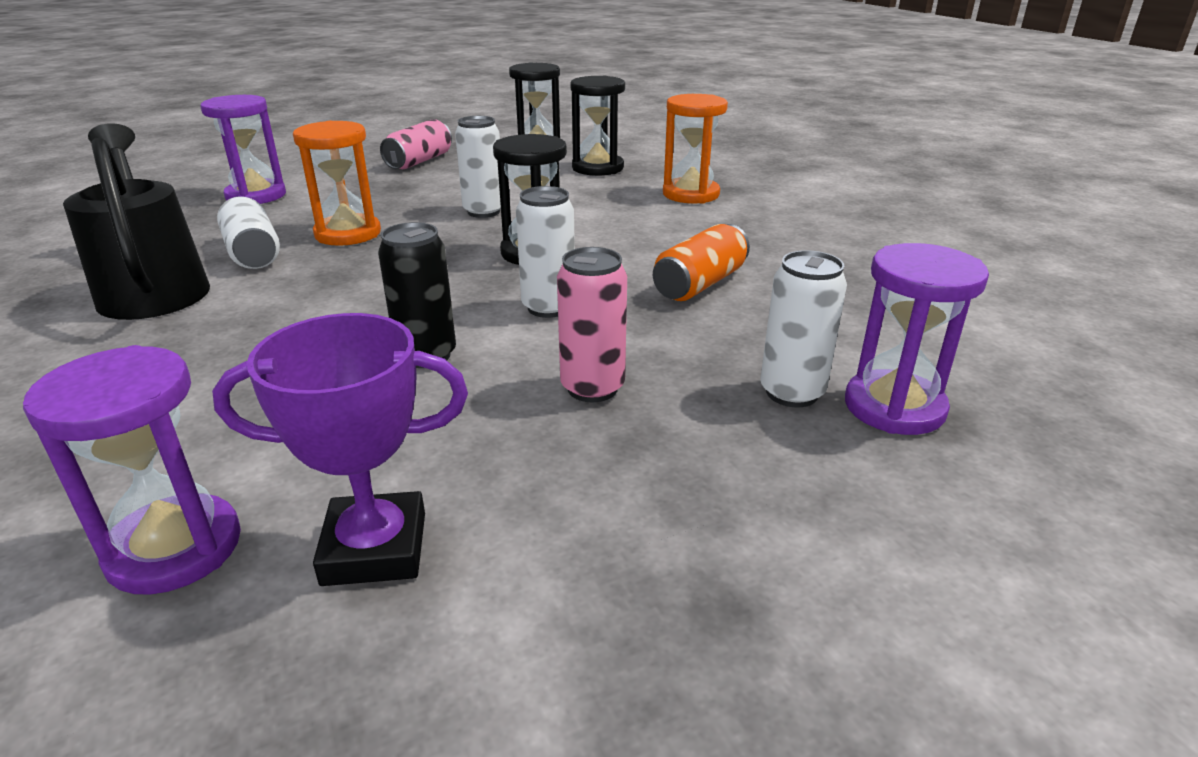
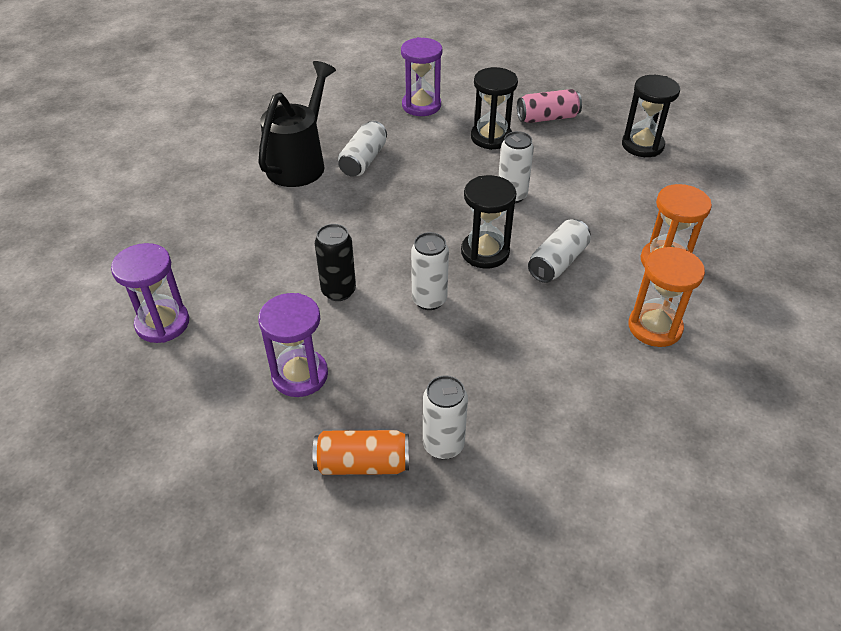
camera: 50 degrees right, 15 degrees up
(348, 234) = (421, 171): orange hourglass -> orange hourglass (655, 327)
(375, 548) = (205, 375): purple trophy -> none
(592, 388) = (370, 366): pink can -> none
(597, 168) = (648, 192): black hourglass -> black hourglass (491, 137)
(613, 229) = (558, 262): none -> white can
(700, 284) = (528, 342): orange can -> orange can (363, 463)
(894, 407) = (472, 495): purple hourglass -> purple hourglass (300, 375)

